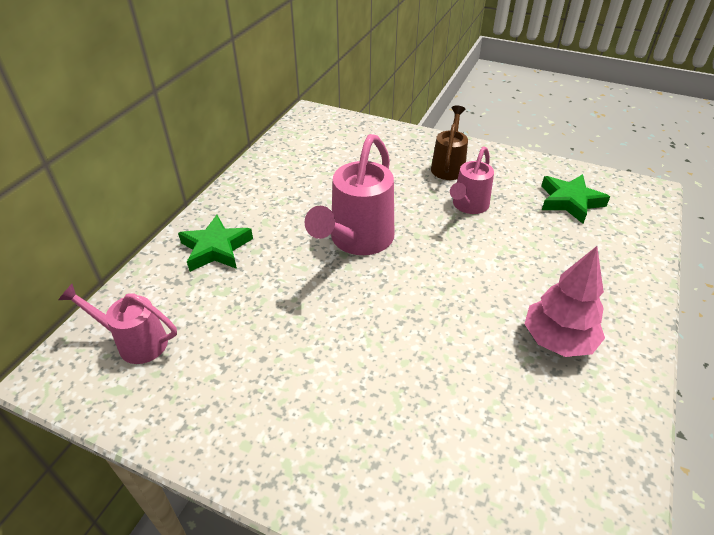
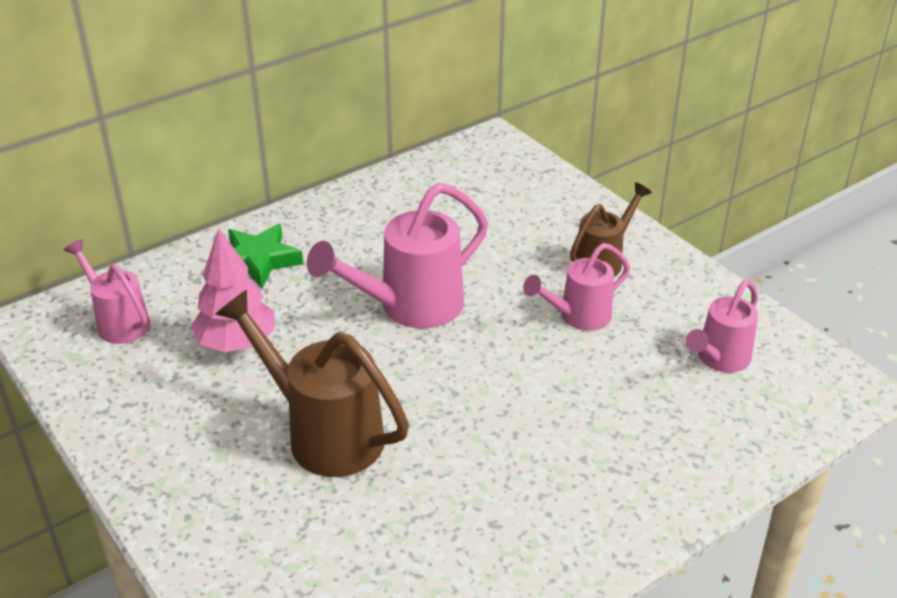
camera: 30 degrees right, 5 degrees down
(382, 360) = (324, 433): none -> brown watering can
(557, 340) = (529, 497): pink tree -> pink tree (236, 343)
(570, 201) = (719, 359): green star -> pink watering can

